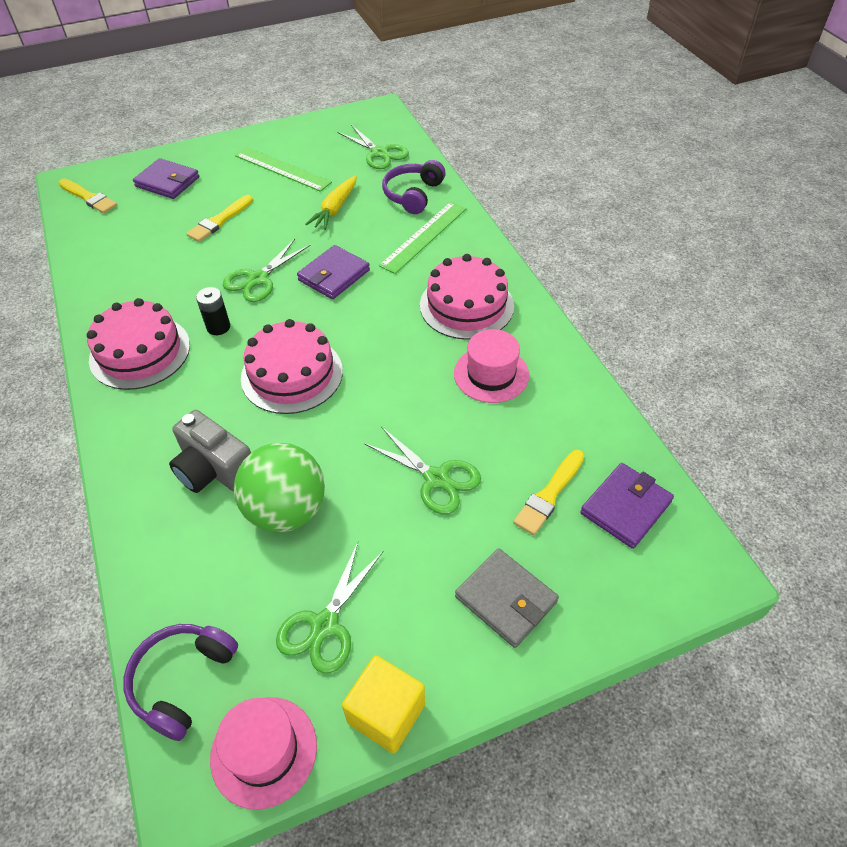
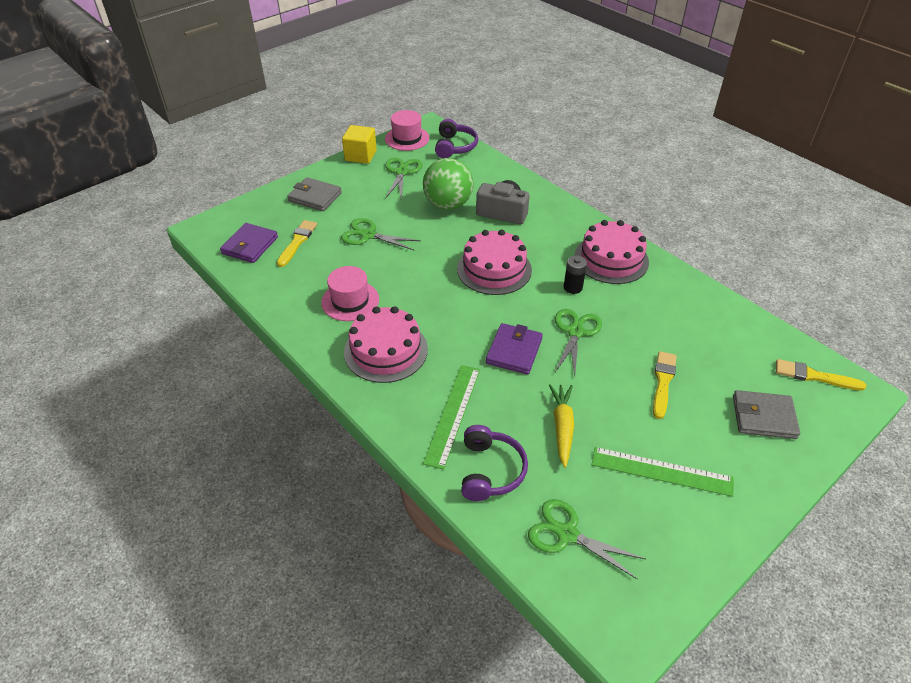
camera: 160 degrees right, 5 degrees down
(167, 182) = (763, 417): purple wallet -> grey wallet

